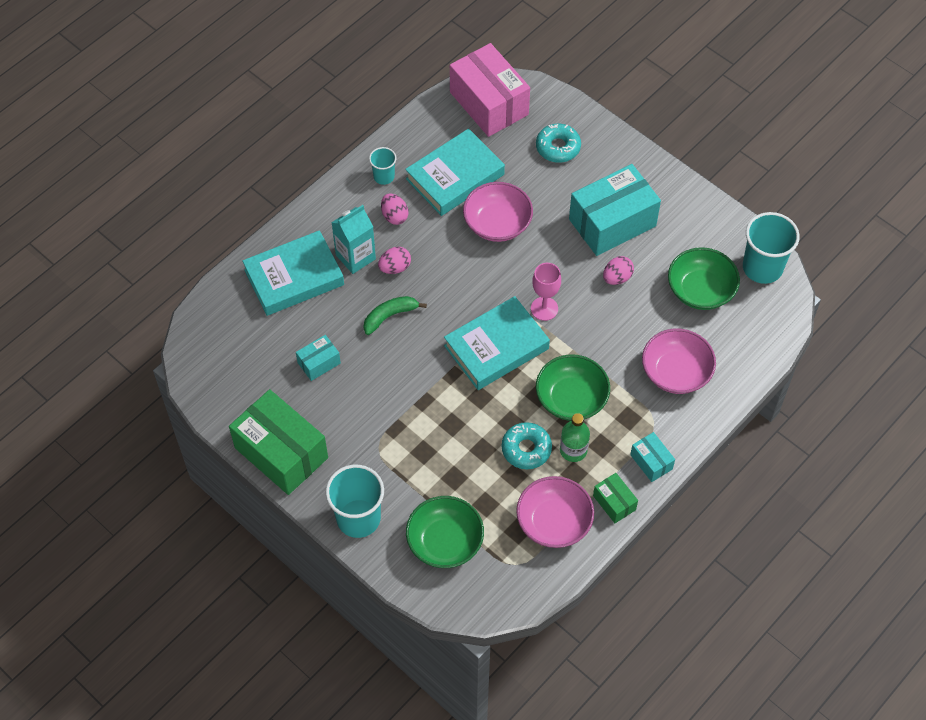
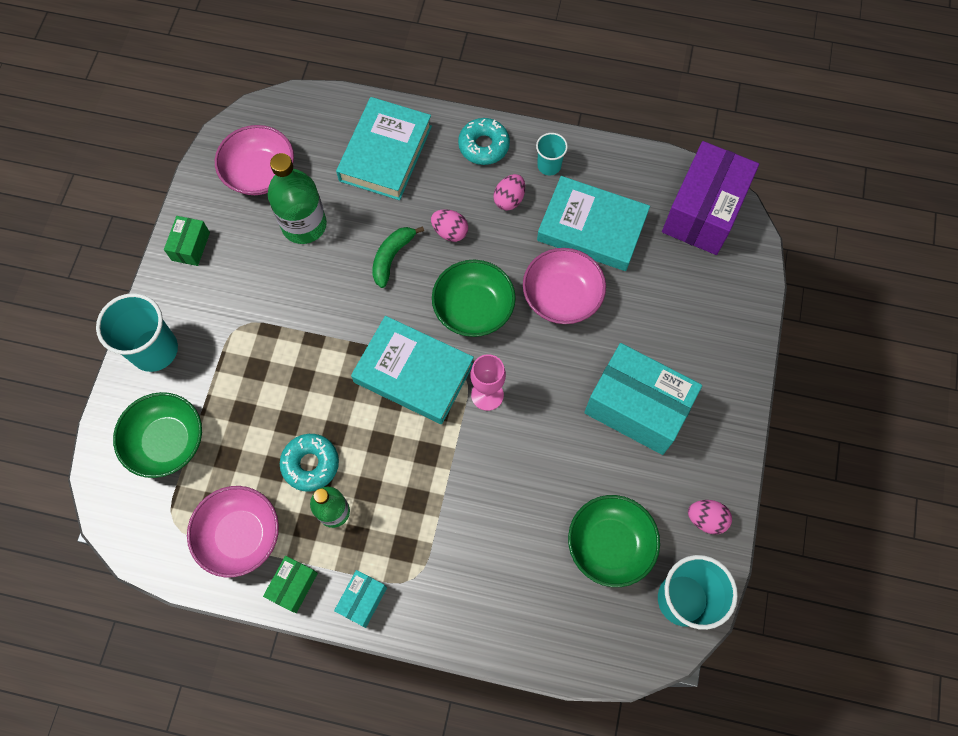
camera: 60 degrees right, 10 degrees up
(281, 453) = (191, 246): green box -> green box, size x0.47
(294, 277) = (385, 153): turquoise book -> turquoise book turned 75 degrees clockwise
(319, 363) = (304, 225): turquoise box -> green bottle
(355, 257) = (440, 191): turquoise carton -> none
(390, 316) = (392, 257): green banana -> green banana turned 90 degrees counterclockwise
(489, 103) = (703, 211): pink box -> purple box
(558, 147) = (695, 304): turquoise donut -> turquoise donut (484, 146)
(571, 398) = (394, 478): green bowl -> green bowl (473, 308)
(617, 278) = (570, 448): pink egg -> pink egg (706, 519)
(676, 372) = (488, 570): pink bowl -> pink bowl (260, 173)

